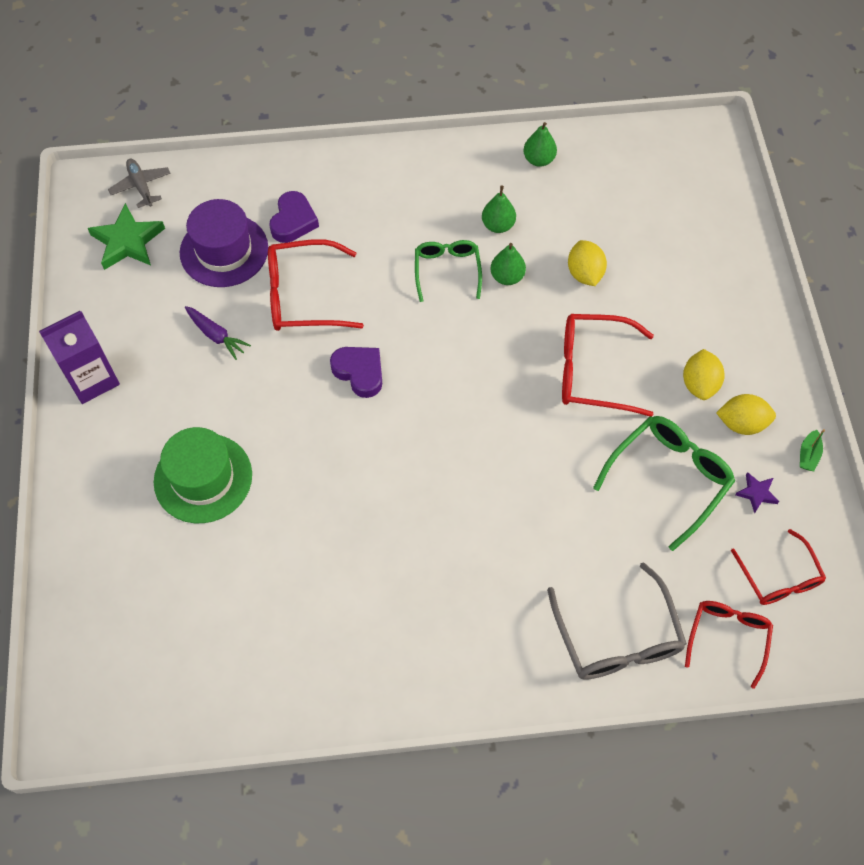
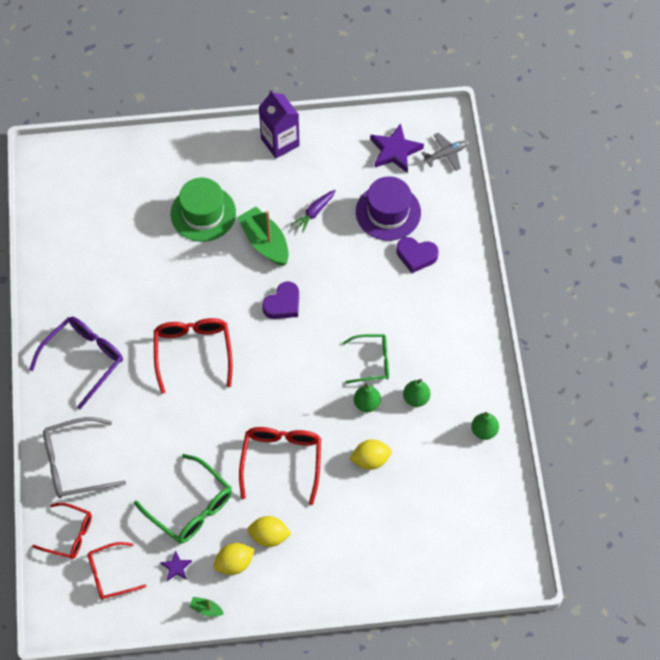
camera: 90 degrees right, 0 degrees up
(127, 241) = (395, 151): green star -> purple star
(259, 396) = (265, 242): none -> green boat
(302, 296) = (348, 265): red glasses -> red glasses (193, 352)
(446, 635) = (84, 359): none -> purple glasses
(741, 423) = (234, 563): yellow lemon -> yellow lemon turned 60 degrees clockwise

